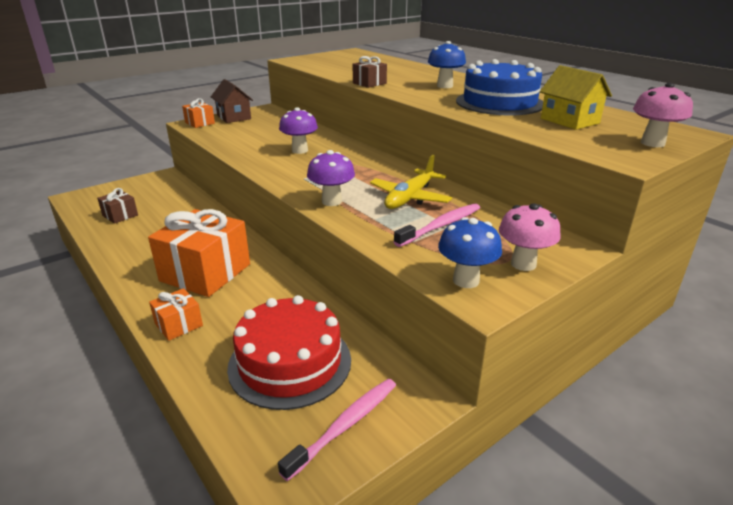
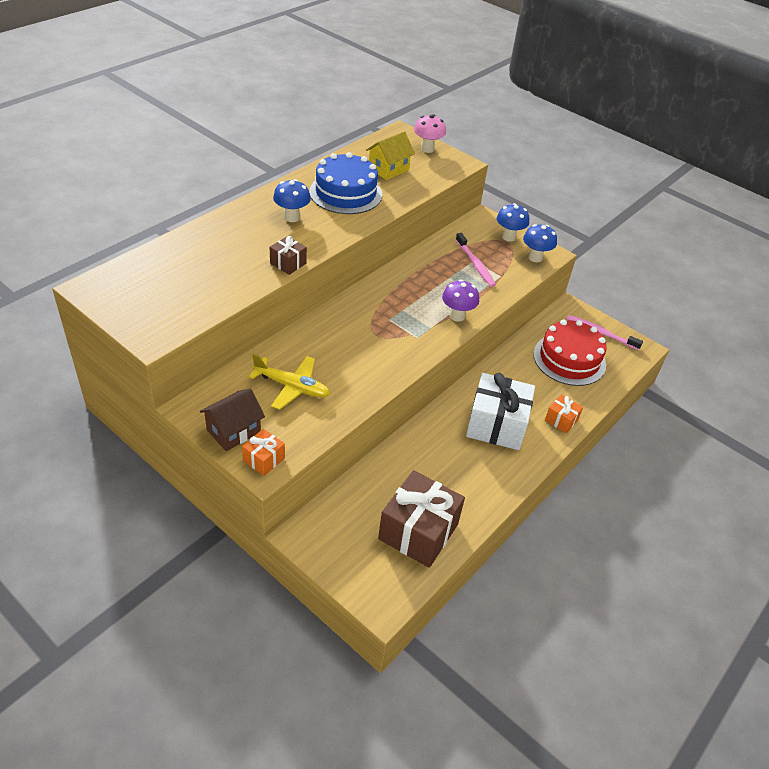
camera: 105 degrees left, 15 degrees up
(120, 215) = (418, 531): brown gift -> brown gift, size x2.09
(205, 272) = (496, 425): orange gift -> white gift
(300, 150) = (349, 350): purple mushroom -> none
(410, 198) = (437, 277): yellow plane -> yellow plane (292, 387)
(441, 226) = (475, 264): pink toothbrush -> pink toothbrush turned 150 degrees counterclockwise
(523, 264) = (509, 237): pink mushroom -> blue mushroom

